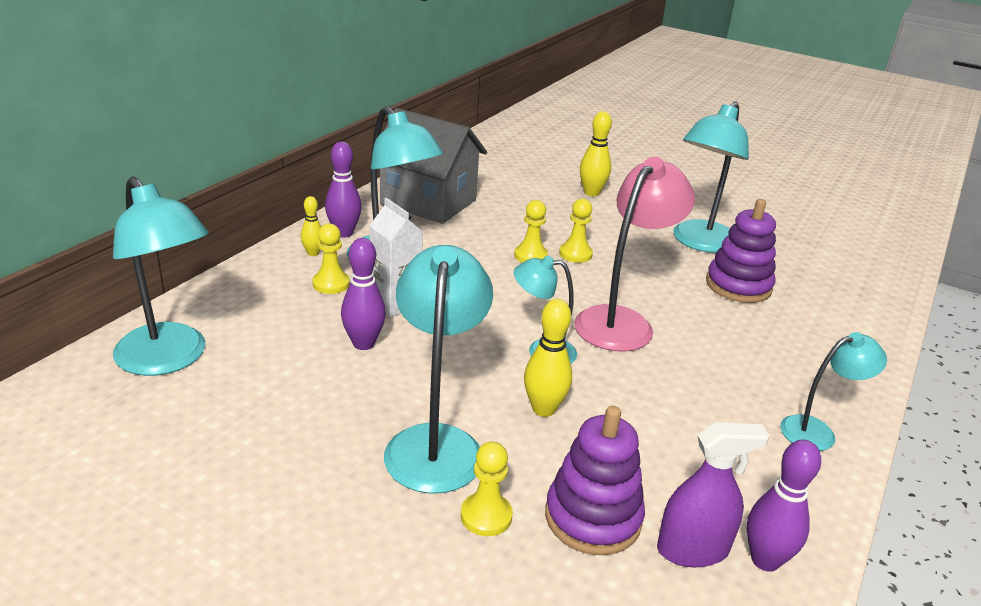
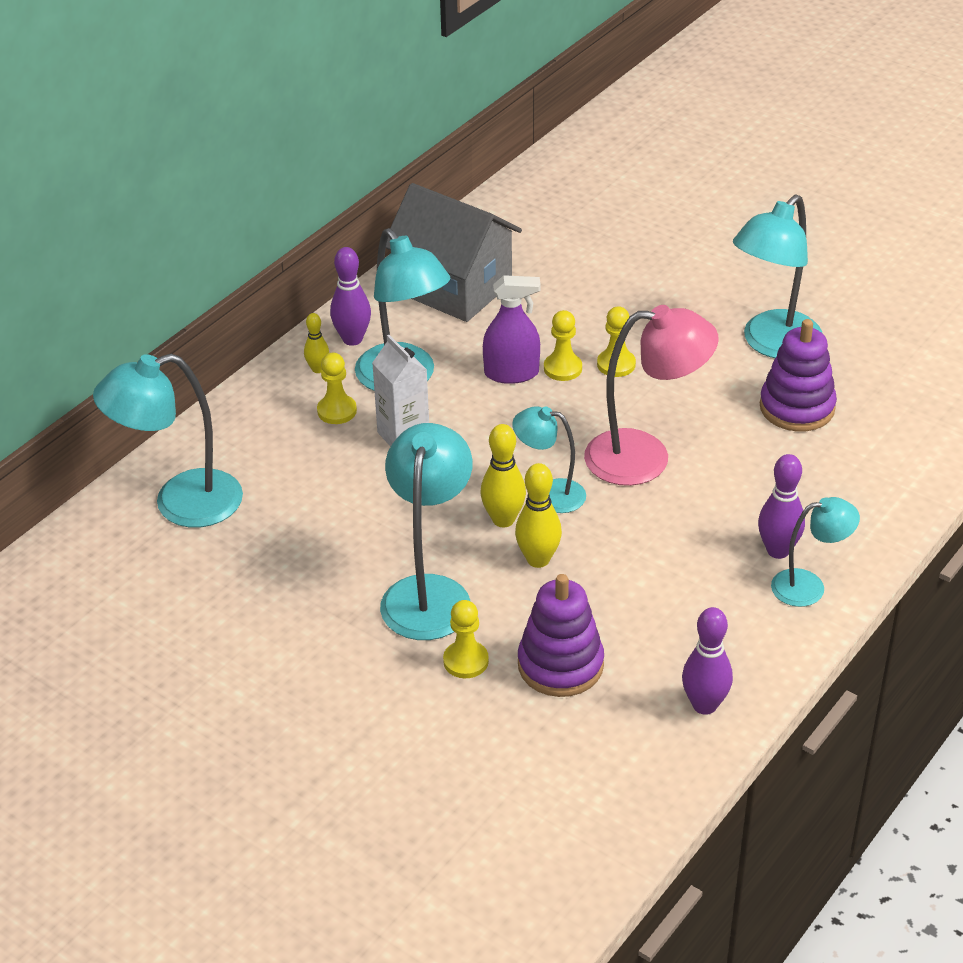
camera: 10 degrees right, 10 degrees up
(169, 359) = (180, 504): turquoise lamp -> turquoise lamp turned 105 degrees clockwise
(363, 344) = (368, 486): purple bowling pin -> purple bowling pin (778, 550)
(591, 193) = (660, 265): yellow bowling pin -> yellow bowling pin (503, 519)
(622, 321) = (645, 457): pink lamp -> pink lamp turned 45 degrees clockwise
(692, 549) = (642, 694): purple spray bottle -> purple spray bottle (511, 373)

